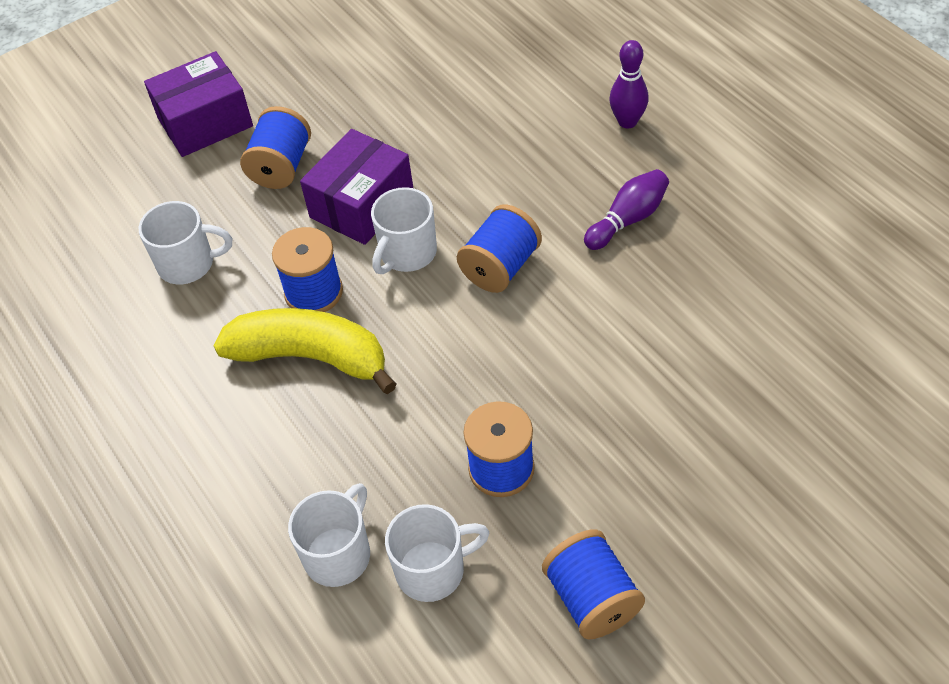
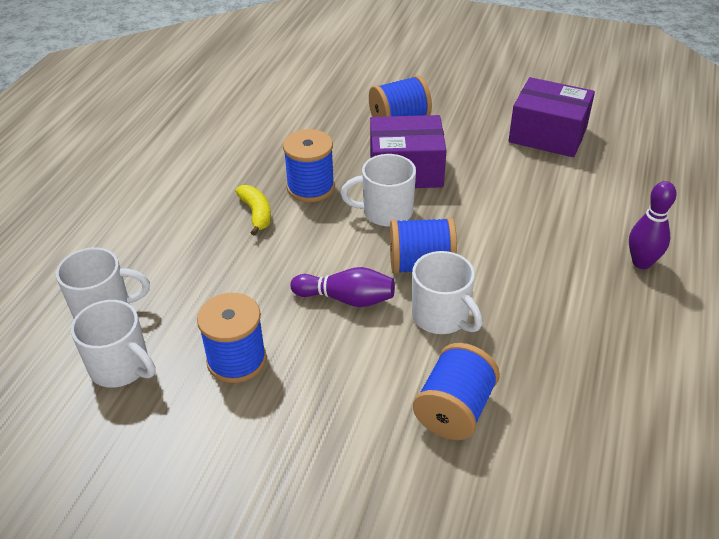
camera: 50 degrees right, 10 degrees down
(188, 264) = (283, 126): white mug -> white mug (441, 317)
(205, 122) = (400, 75): purple box -> purple box (547, 135)
(310, 357) = (256, 214): yellow banana -> yellow banana, size x0.48
(592, 598) = (152, 479): blue spool -> blue spool (454, 410)
(628, 219) = (543, 313): purple bowling pin -> purple bowling pin (346, 299)

